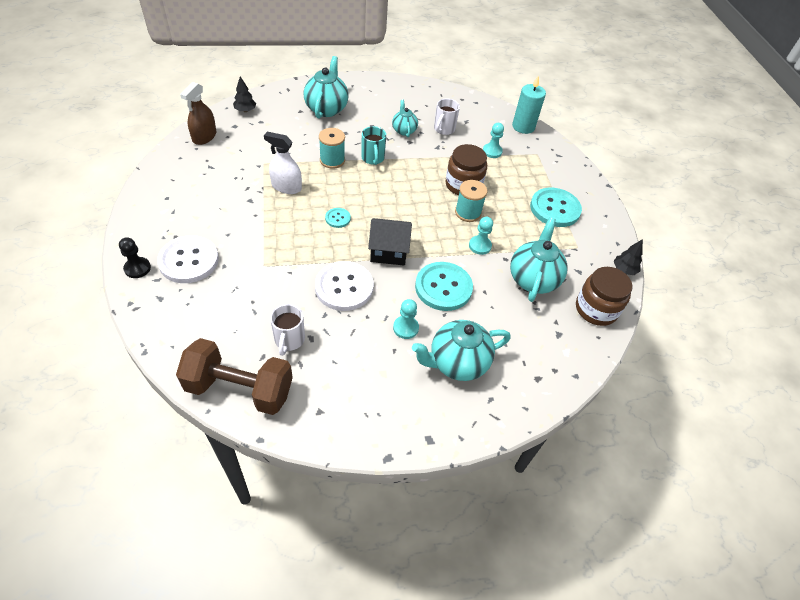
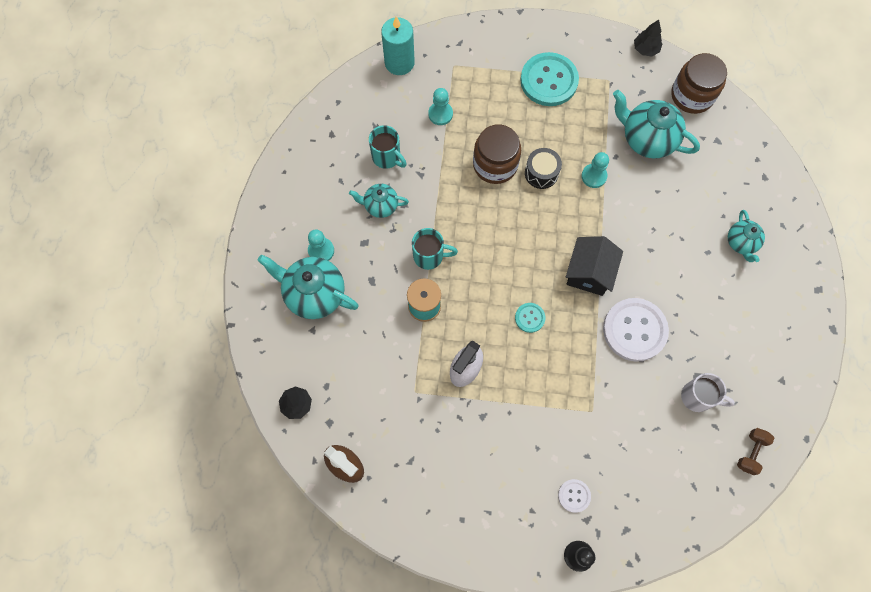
camera: 70 degrees left, 20 degrees up
(189, 260) = (574, 496): white button -> white button, size x0.48
(240, 389) = (751, 452): brown dumbbell -> brown dumbbell, size x0.43
(405, 328) = (695, 280): turquoise pawn -> turquoise pawn (321, 250)
(443, 287) = (647, 230): turquoise button -> none
(444, 129) = (387, 157): white mug -> turquoise mug
(457, 363) = (741, 243): turquoise teapot -> turquoise teapot, size x0.58
(468, 212) = (541, 173): turquoise spool -> black drum

